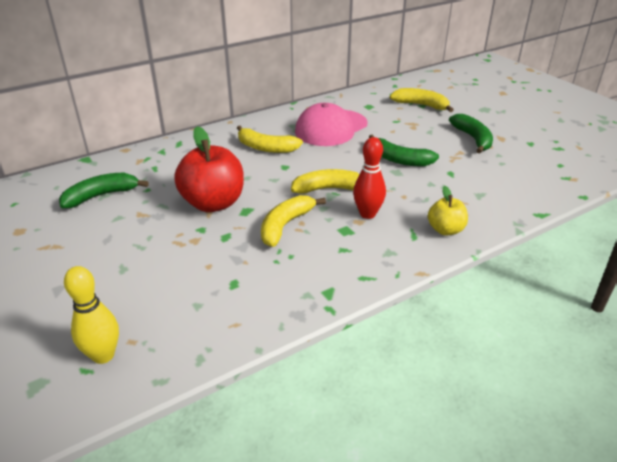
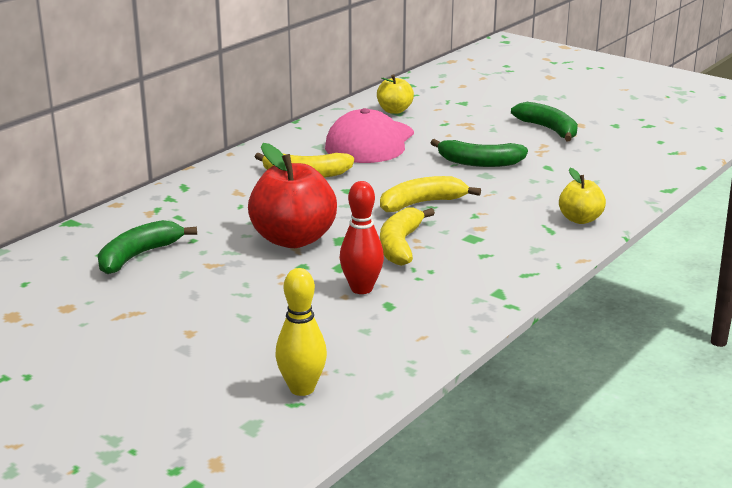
camera: 20 degrees left, 10 degrees down
(367, 104) = (394, 110): none -> yellow apple
(367, 214) = (485, 219): red bowling pin -> red bowling pin (361, 289)
(421, 105) = (462, 102): yellow banana -> none

